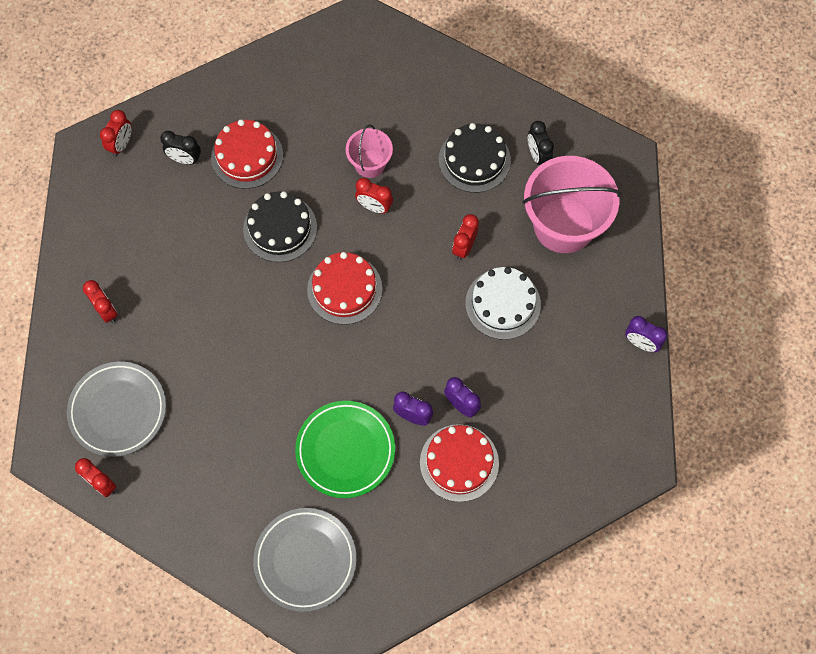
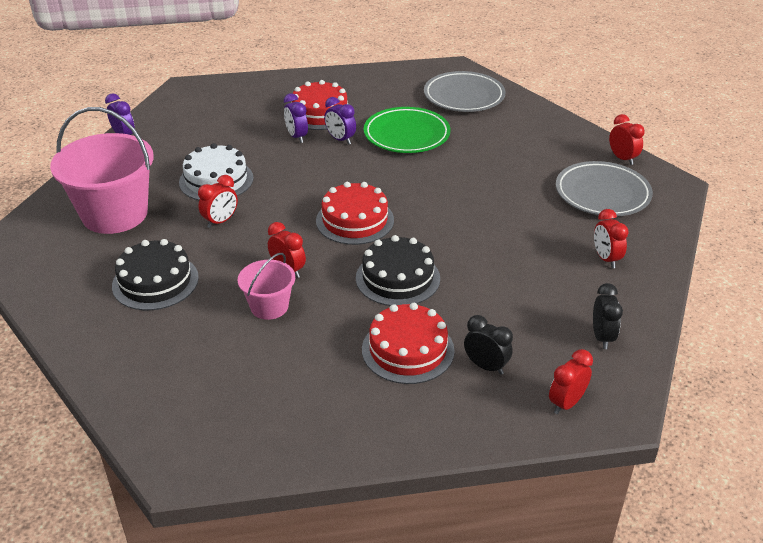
camera: 160 degrees left, 30 degrees down
(538, 156) = (88, 268): black clock -> black clock (602, 337)

